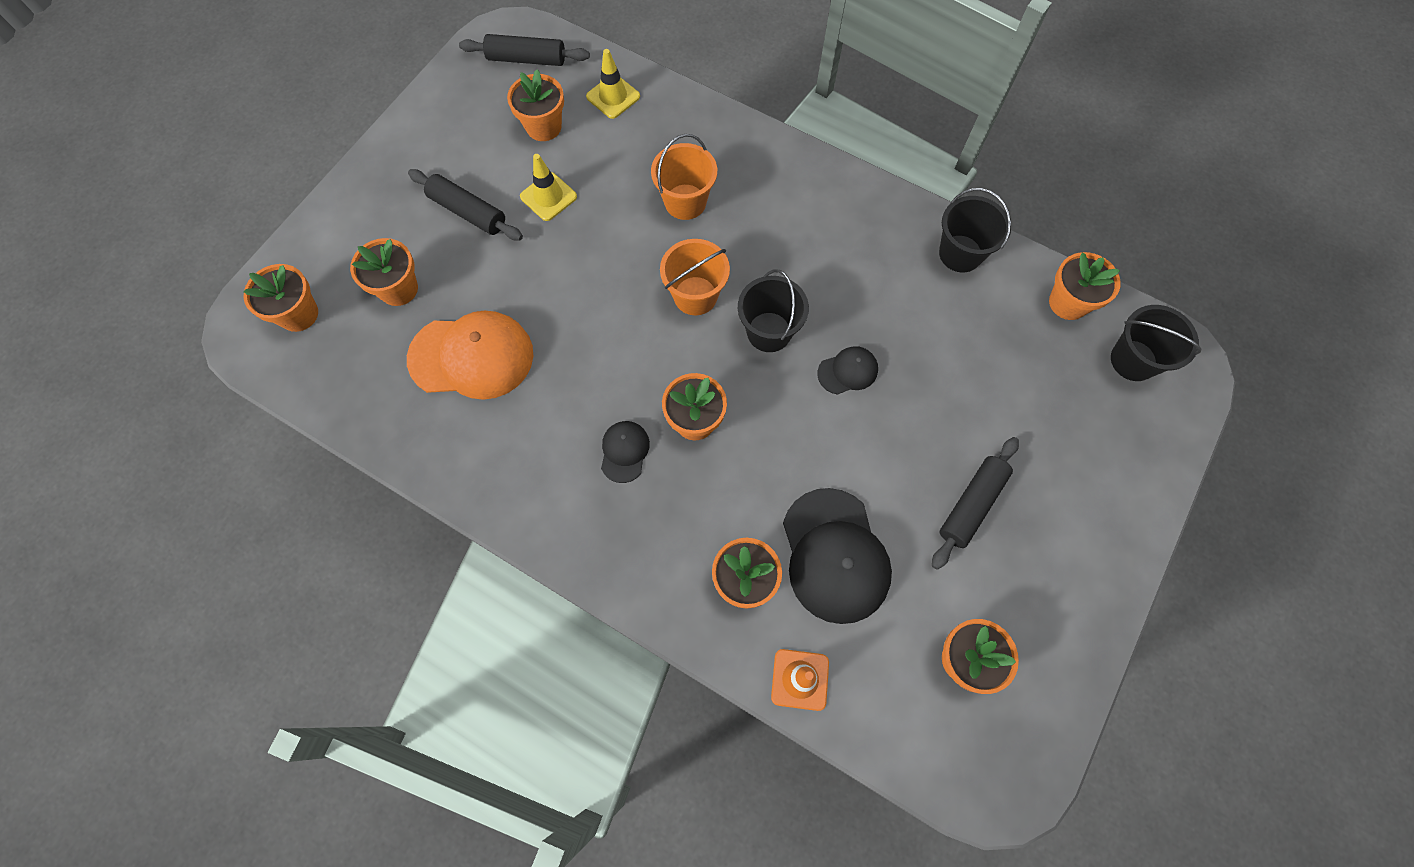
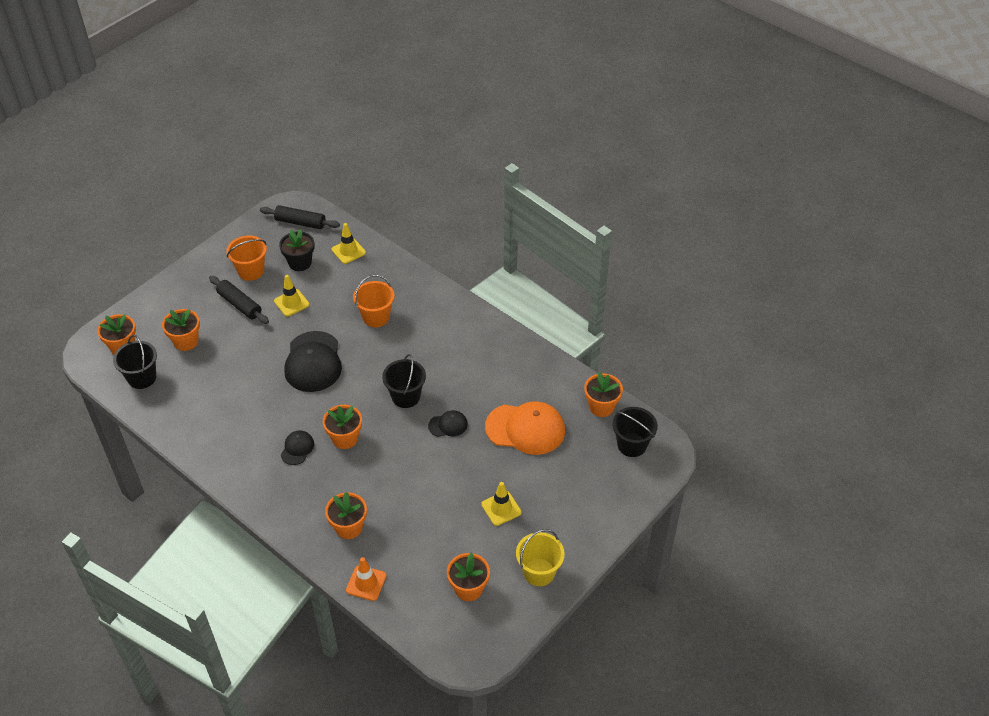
camera: 10 degrees right, 20 degrees down
(471, 356) = (220, 384): orange cap -> orange cap (525, 429)
(543, 127) = (300, 263): orange flower pot -> black flower pot
(695, 296) = (366, 370): orange bucket -> orange bucket (251, 271)
(835, 555) = (408, 522): black cap -> black cap (313, 362)
(960, 253) = (541, 370): black bucket -> black bucket (142, 378)
(971, 505) = (501, 508): black rolling pin -> yellow traffic cone
(1063, 609) = (539, 572): none -> yellow bucket

